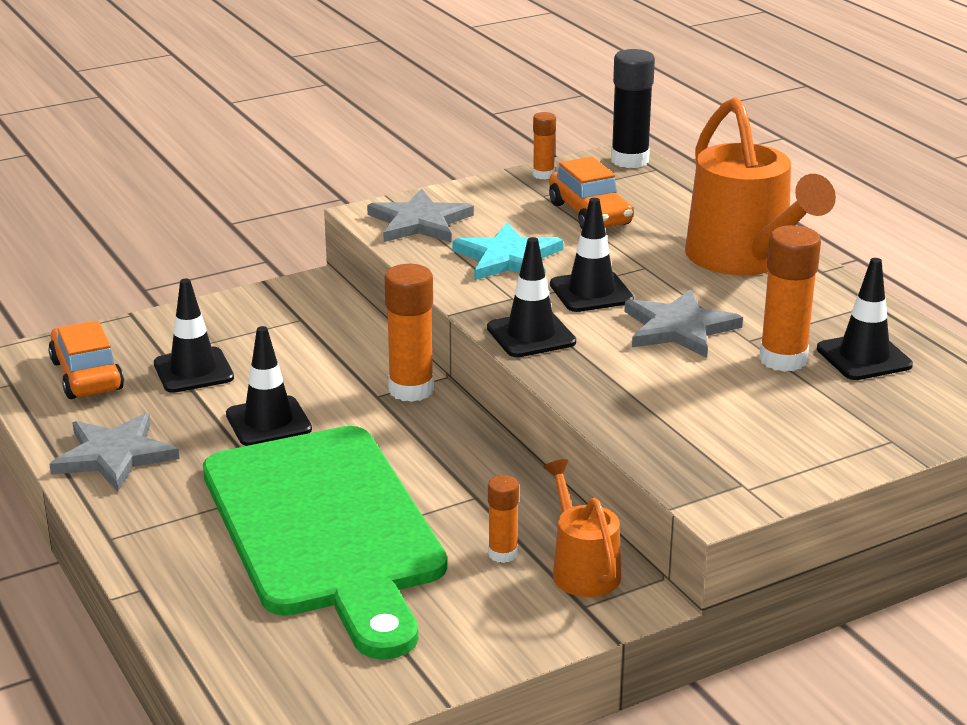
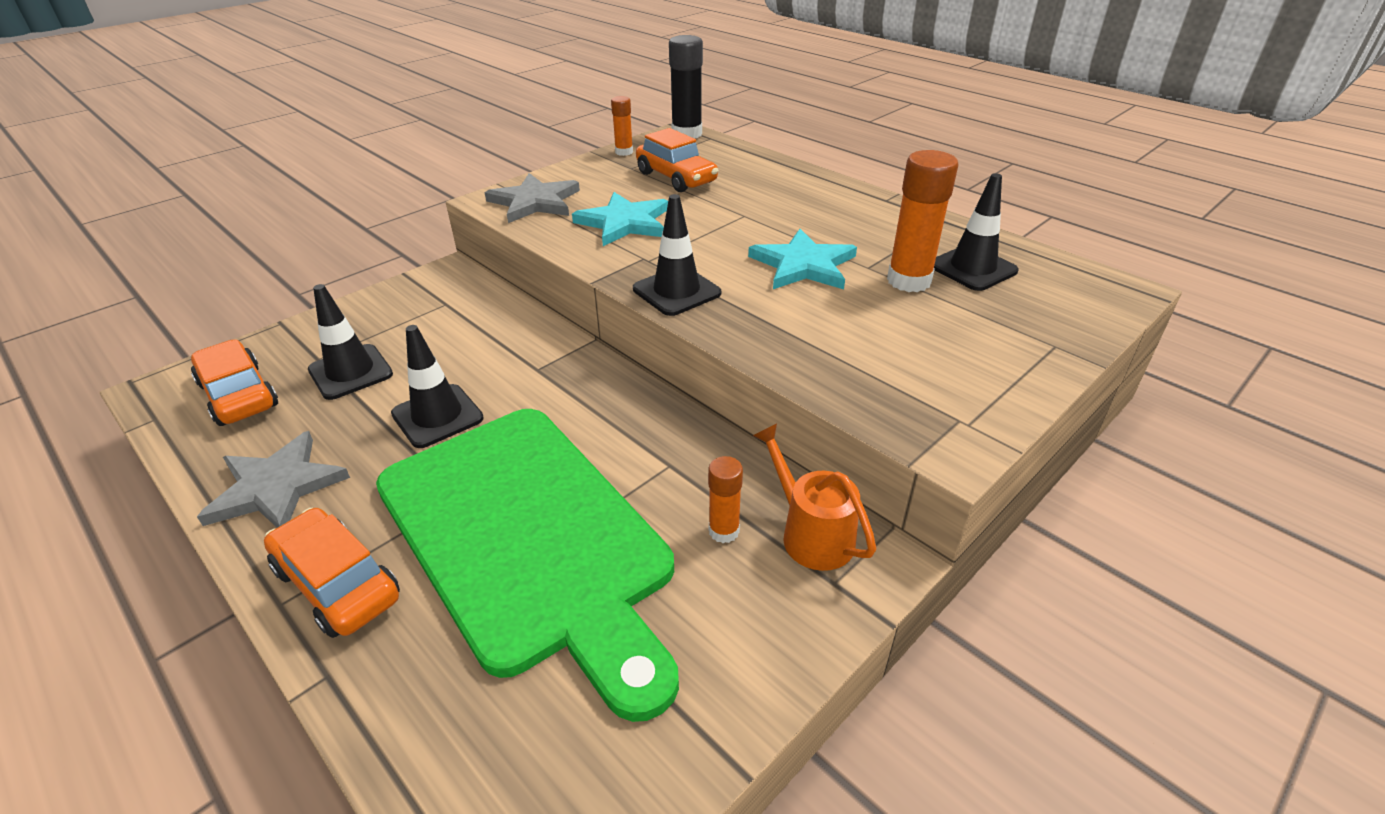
camera: 15 degrees left, 10 degrees up
(157, 533) = (337, 584): none -> orange car
(411, 390) = (567, 358): orange glue stick -> none
(591, 292) = (710, 243): black traffic cone -> none
(679, 328) = (803, 265): grey star -> turquoise star
(745, 259) = (821, 198): orange watering can -> none

